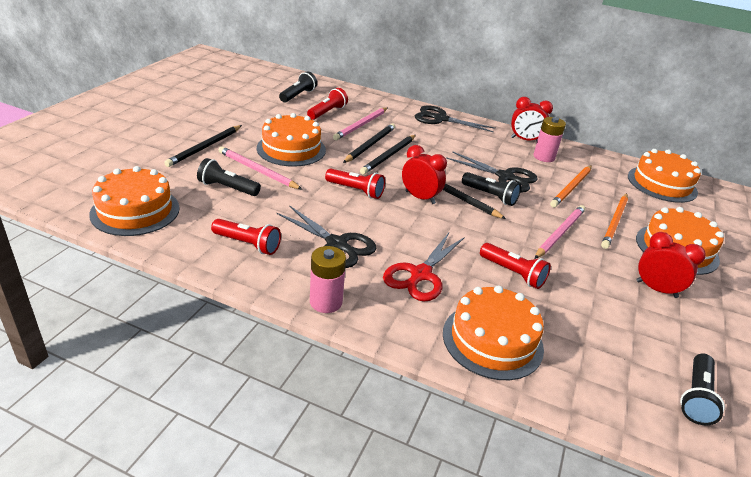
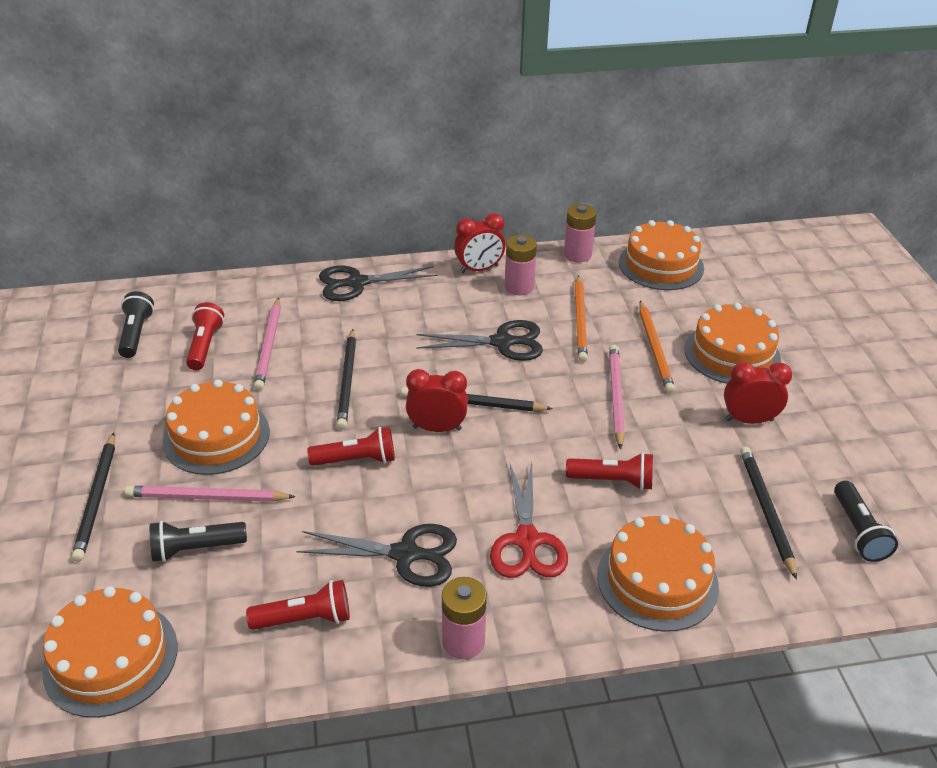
camera: 30 degrees left, 5 degrees up
(370, 145) = (309, 375): black pencil -> black pencil (766, 511)
(490, 196) = (509, 382): black flashlight -> none
(602, 157) = (577, 255): none -> pink battery

